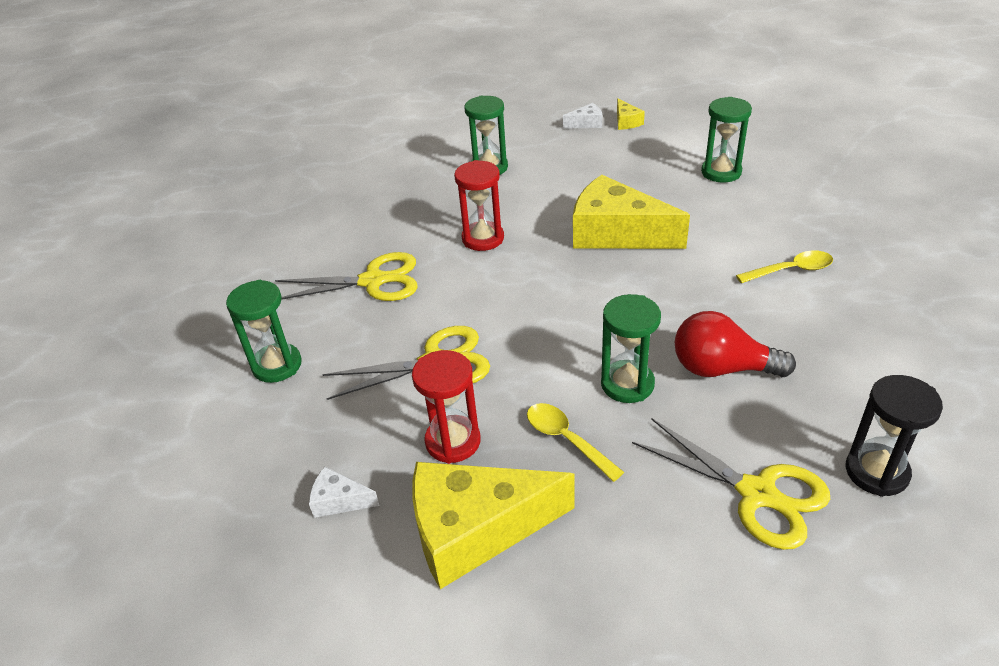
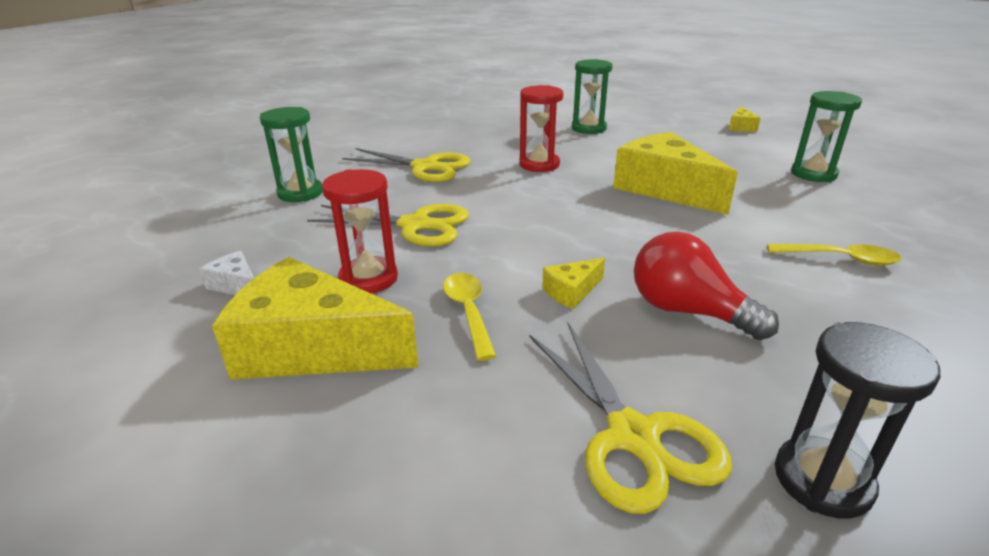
camera: 25 degrees right, 10 degrees down
(586, 123) = (701, 121): white cheese -> none
(627, 384) = (571, 291): green hourglass -> yellow cheese

